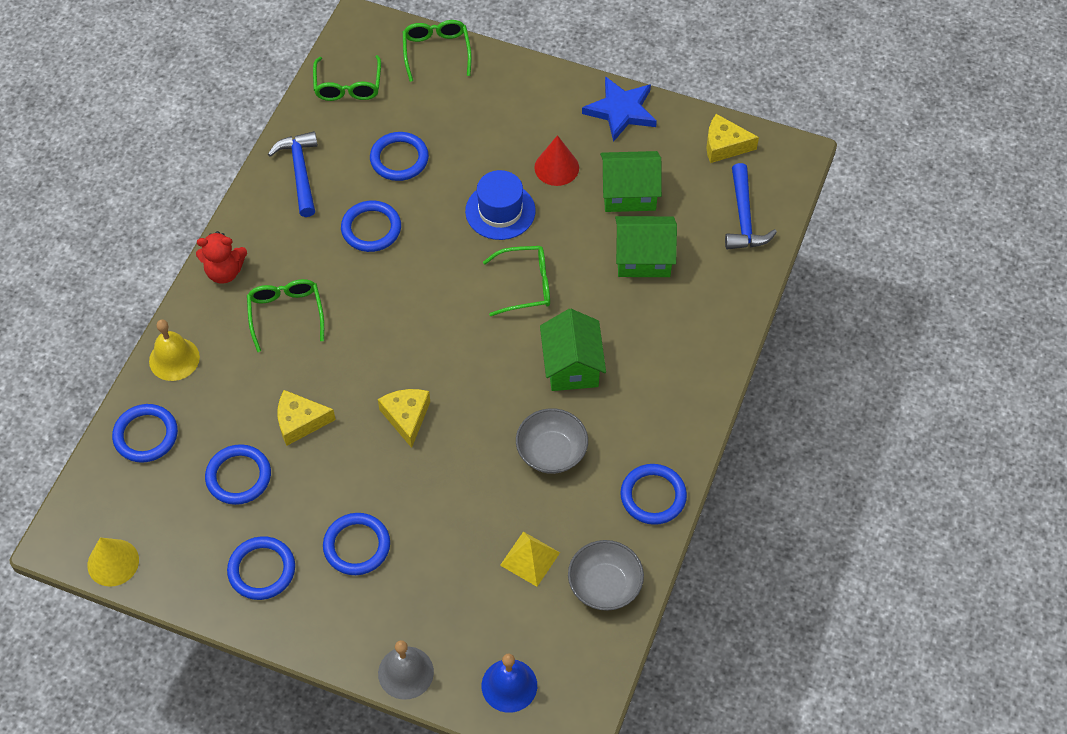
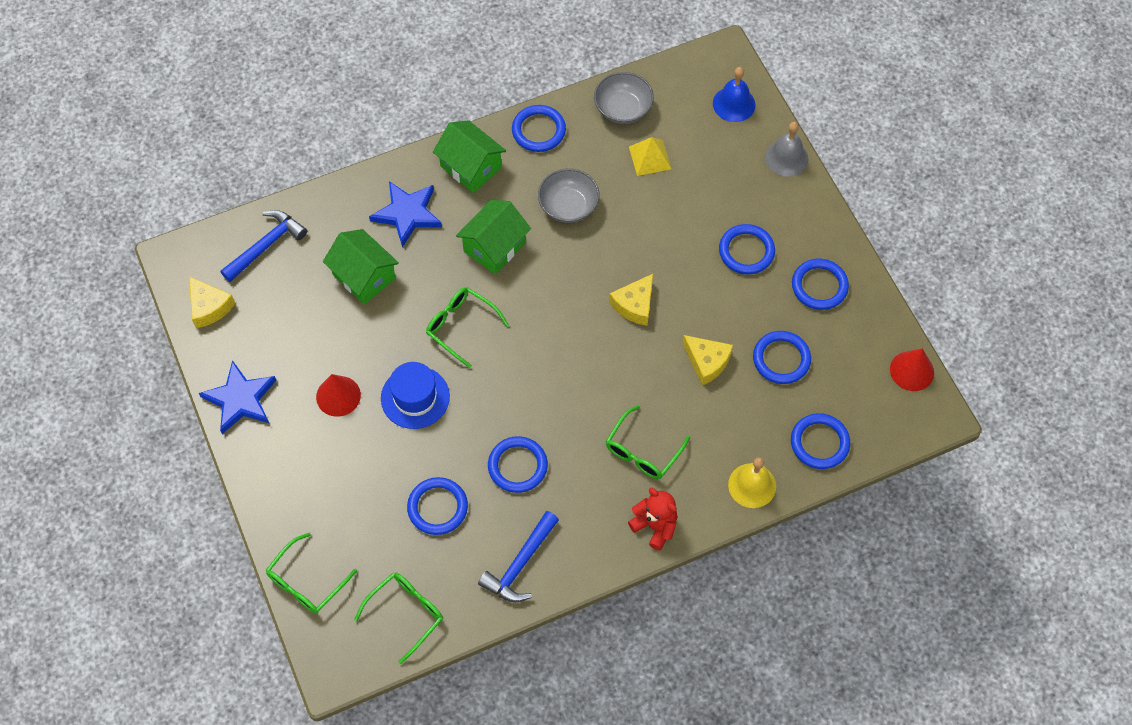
camera: 135 degrees left, 5 degrees up
(113, 562) = (912, 371): yellow cone -> red cone
(629, 193) = (315, 331): green house -> green house (471, 167)
(671, 331) = (407, 214): none -> blue star

